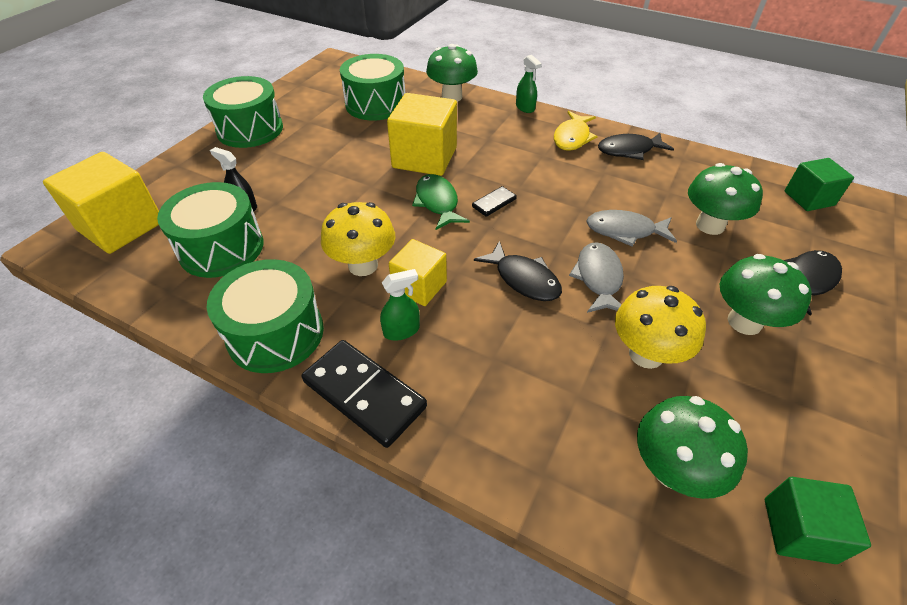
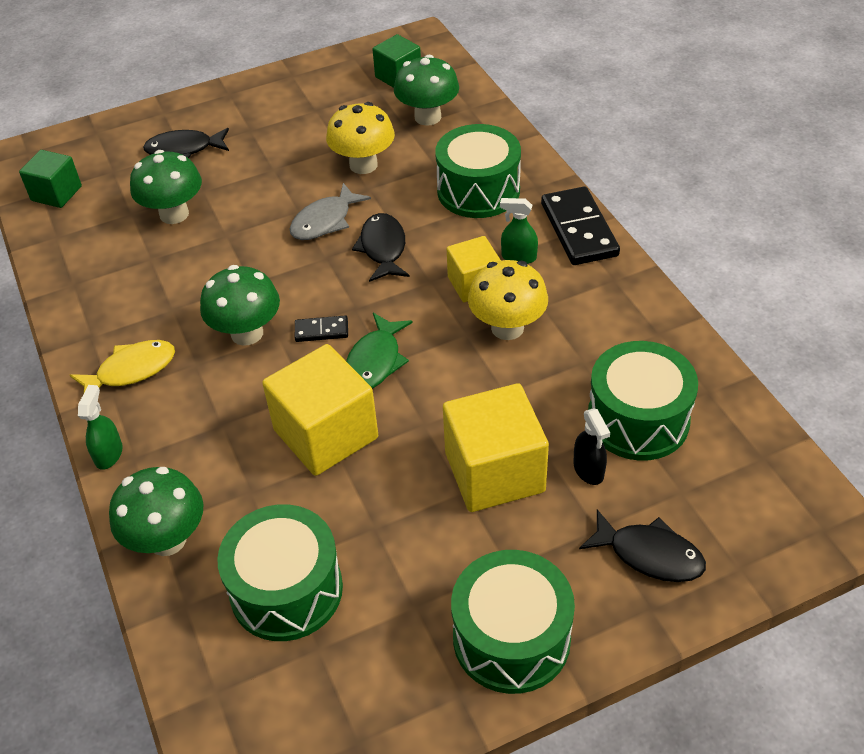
camera: 140 degrees left, 0 degrees up
(121, 226) = (749, 515): yellow cube -> yellow cube (494, 472)
(275, 333) = (622, 302): green drum -> green drum (478, 190)
(625, 231) = (247, 244): grey fish -> none
(629, 150) = (105, 320): black fish -> black fish (649, 554)
(744, 322) = (271, 150): green mushroom -> green mushroom (247, 333)

